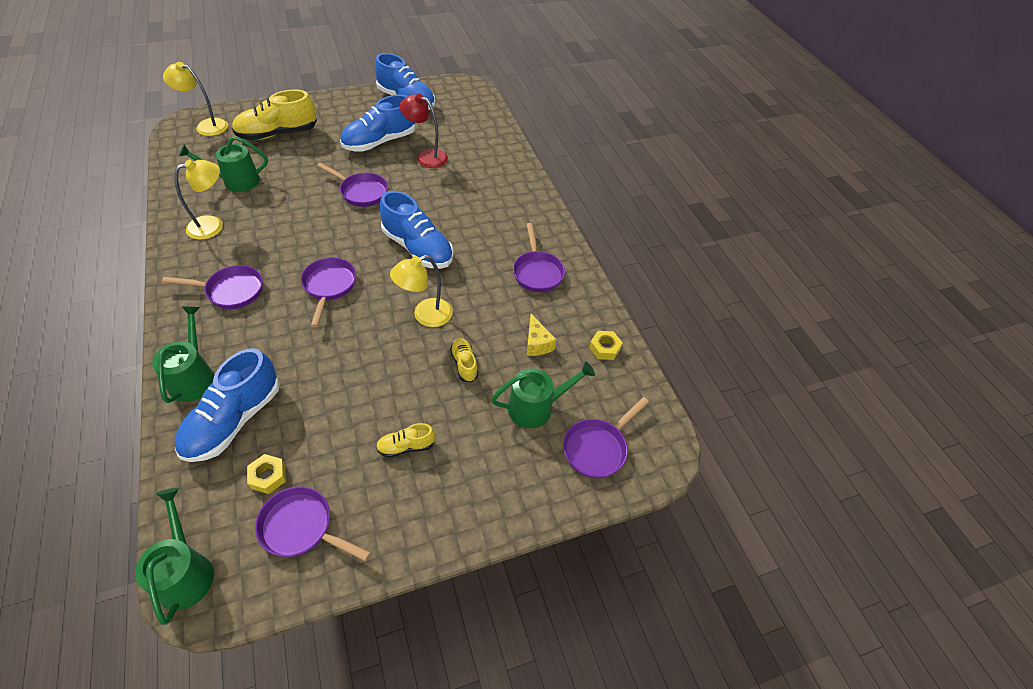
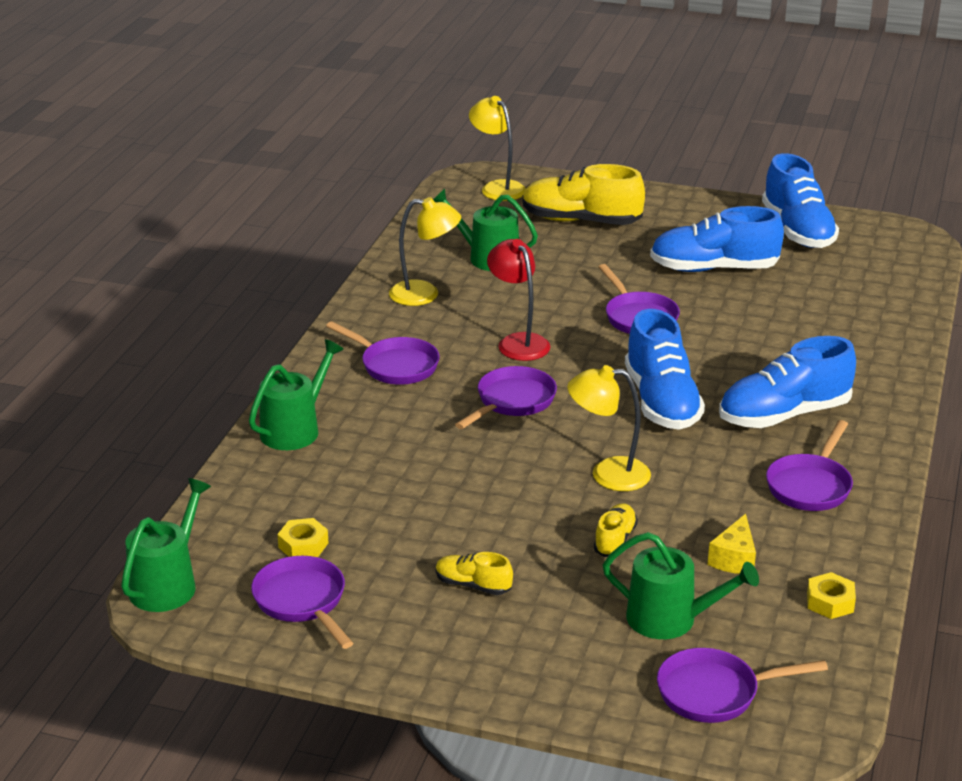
camera: 40 degrees right, 20 degrees down
(234, 420) = (306, 483): blue shoe -> blue shoe (784, 415)
(426, 156) = (767, 305): red lamp -> red lamp (518, 342)

